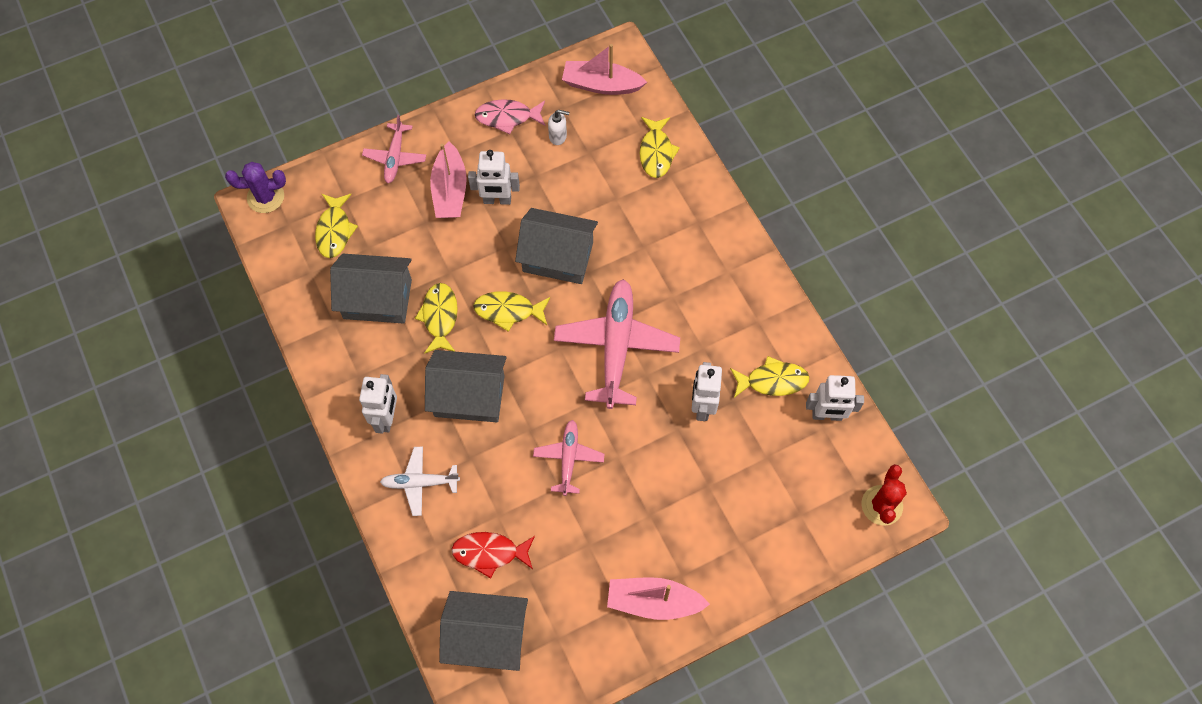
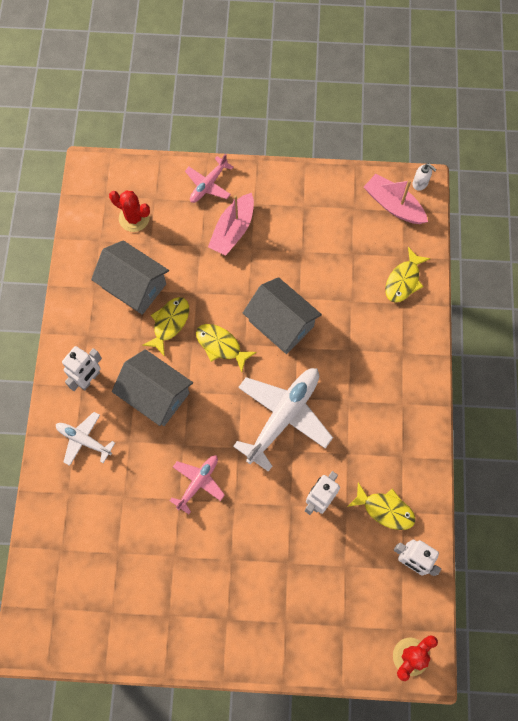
camera: 30 degrees right, 5 degrees up
(265, 197) = (101, 168): purple cactus -> none
(334, 231) = (134, 218): yellow fish -> red cactus
(487, 636) = (64, 581): grey house -> none
(490, 553) = (101, 521): red fish -> none
(497, 200) = (262, 256): white robot -> none
(507, 117) = (307, 195): pink fish -> none
(558, 136) = (336, 229): white soap dispenser -> white soap dispenser (420, 184)
(616, 347) = (283, 417): pink plane -> white plane
(653, 601) = (195, 627): pink boat -> none

